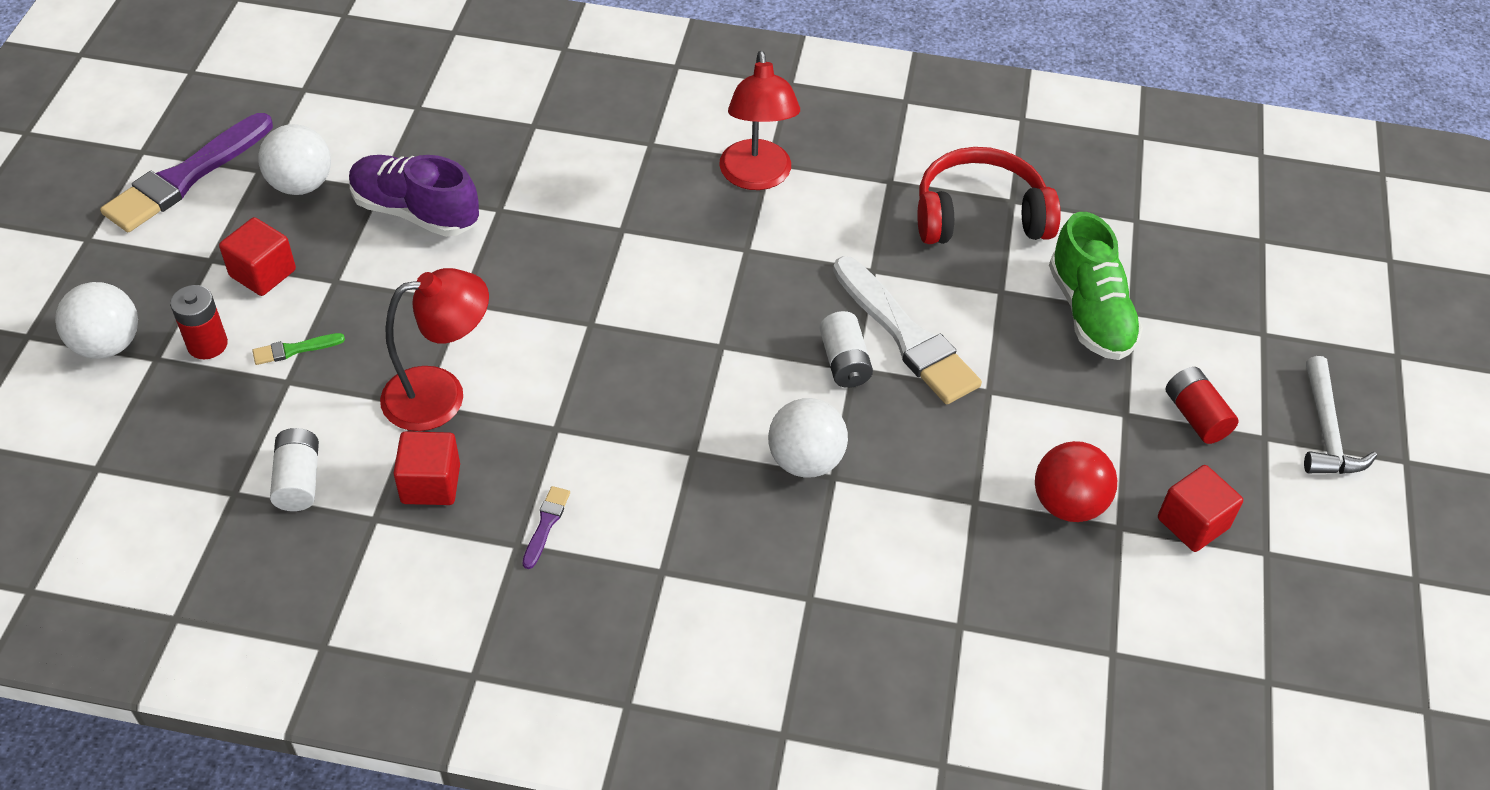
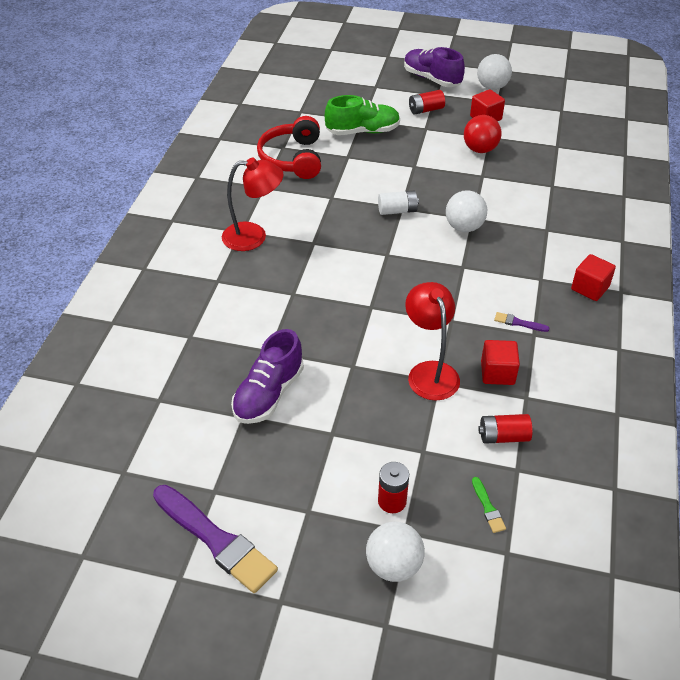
camera: 85 degrees left, 5 degrees down
(263, 273) = (323, 476): red cube -> red cube (590, 288)
(294, 349) = (395, 450): green brush -> green brush (488, 507)
(298, 481) = (503, 436): white battery -> red battery
(301, 184) = (233, 462): white ball -> white ball (492, 87)
(906, 336) = (379, 189): white brush -> none
(1326, 432) = (432, 79): white hammer -> purple shoe

